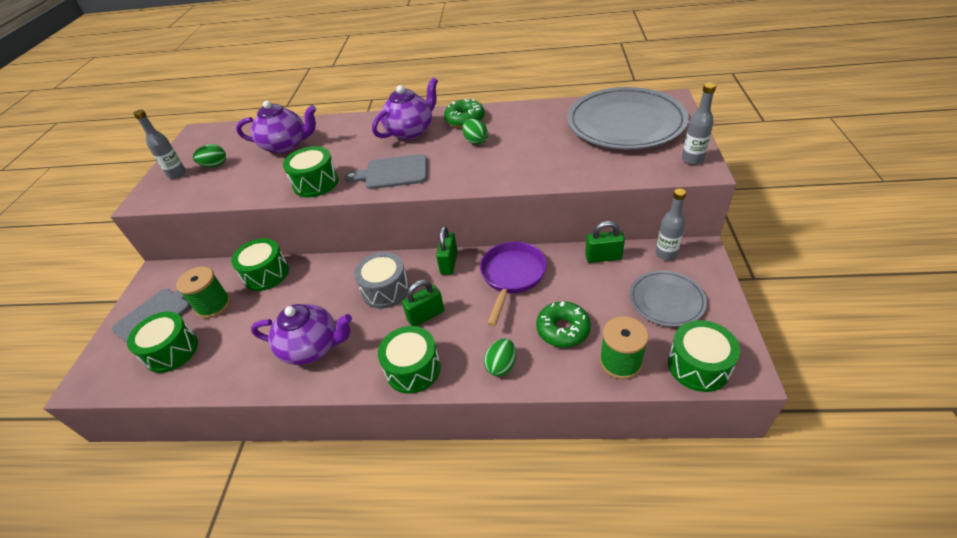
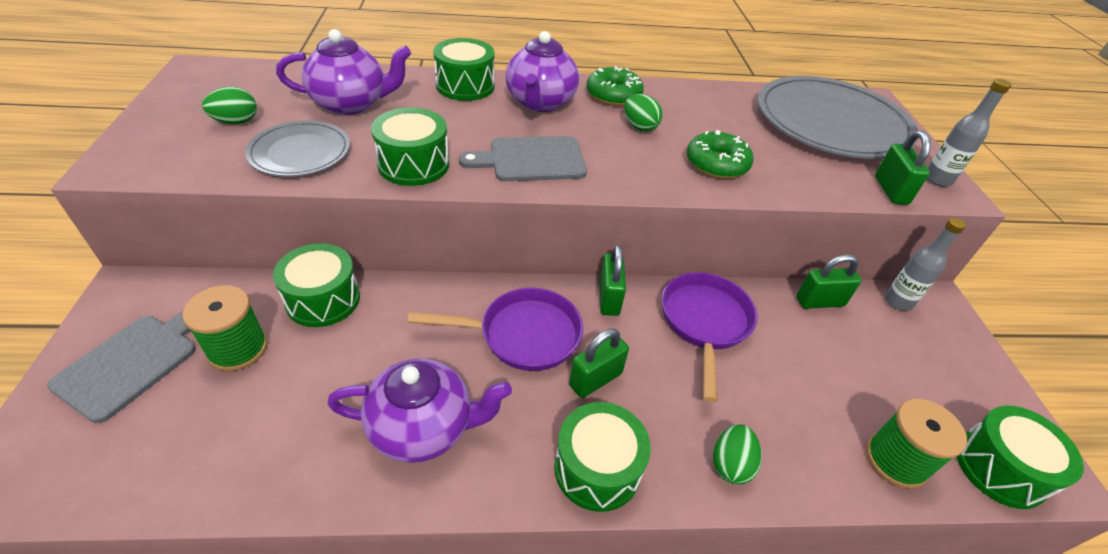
camera: 15 degrees left, 0 degrees up
(172, 351) = (169, 429): green drum -> green drum (465, 86)
(177, 174) = (170, 129): grey bottle -> none
(385, 290) = (523, 335): grey drum -> purple pan
(411, 131) = (540, 103): purple teapot -> purple teapot turned 150 degrees clockwise
(563, 329) = (800, 407): green donut -> green donut (716, 164)
(649, 171) = (891, 190): none -> green padlock
(666, 300) = (922, 368): grey plate -> grey plate (300, 152)

